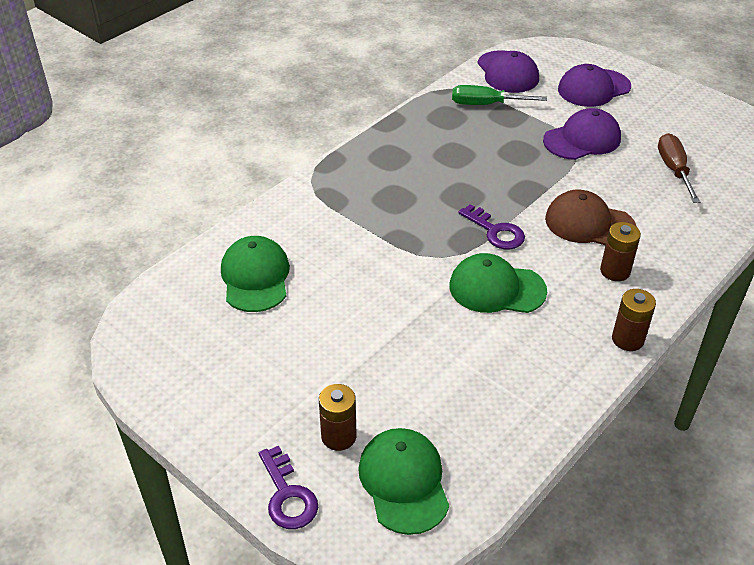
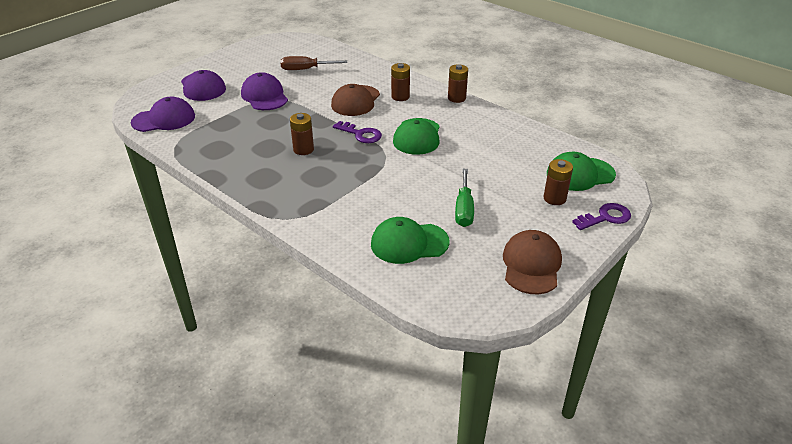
camera: 90 degrees left, 5 degrees down
(197, 389) = (531, 265): none -> brown cap
(452, 182) = (303, 149): none -> brown battery
(486, 104) = (206, 131): green screwdriver -> green screwdriver (464, 209)
(495, 231) = (361, 134): purple key -> purple key turned 75 degrees clockwise

